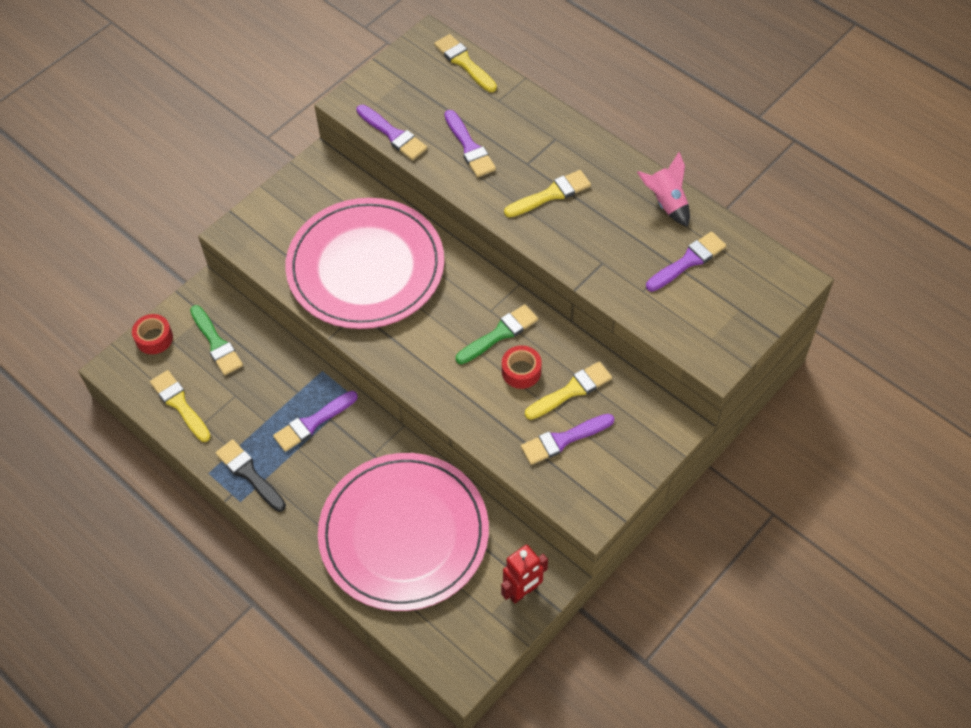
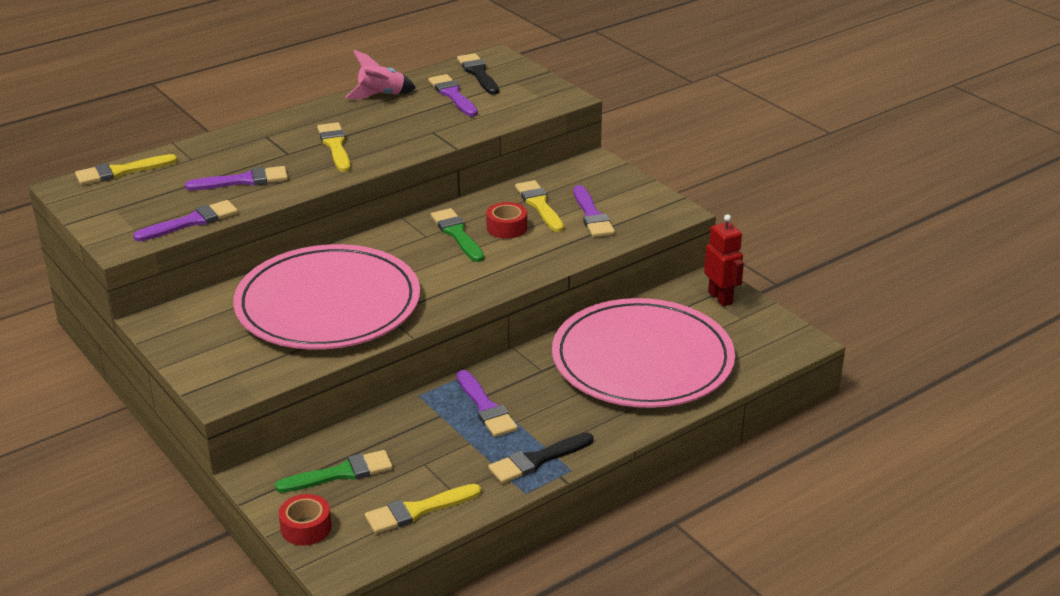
camera: 80 degrees left, 25 degrees down
(747, 272) = (478, 73): none -> black brush

